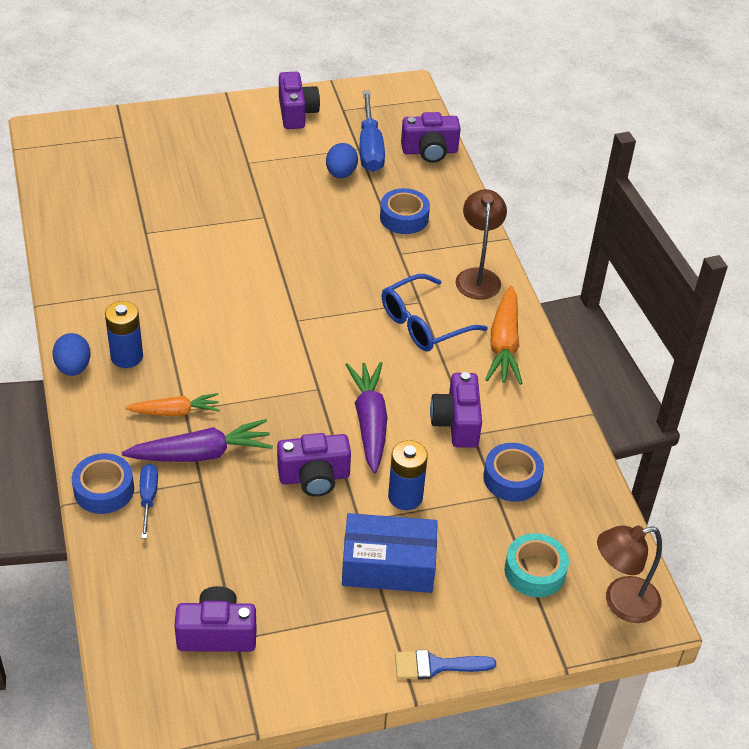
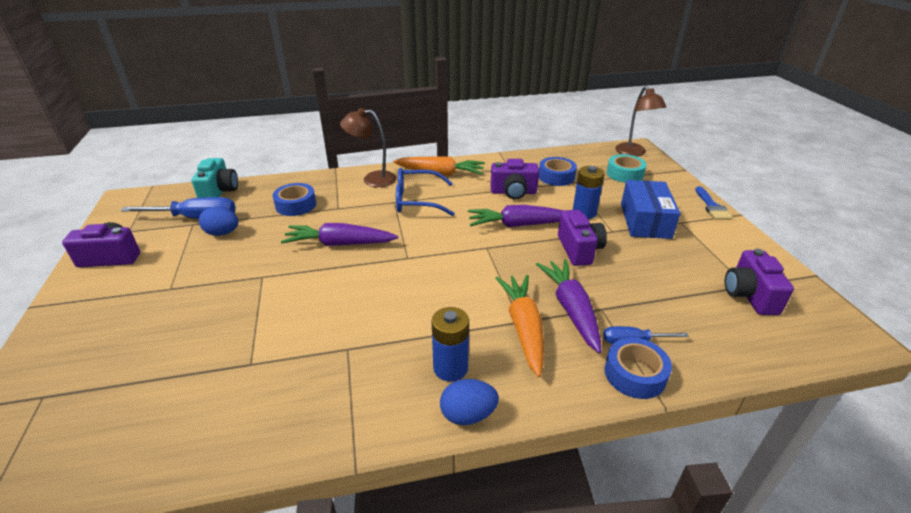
camera: 85 degrees left, 10 degrees down
(175, 412) = (523, 328): orange carrot -> orange carrot, size x1.55
(322, 264) = (339, 244): none -> purple carrot
(424, 323) = (417, 200): blue glasses -> blue glasses turned 120 degrees clockwise
(430, 151) = (219, 192): purple camera -> turquoise camera

